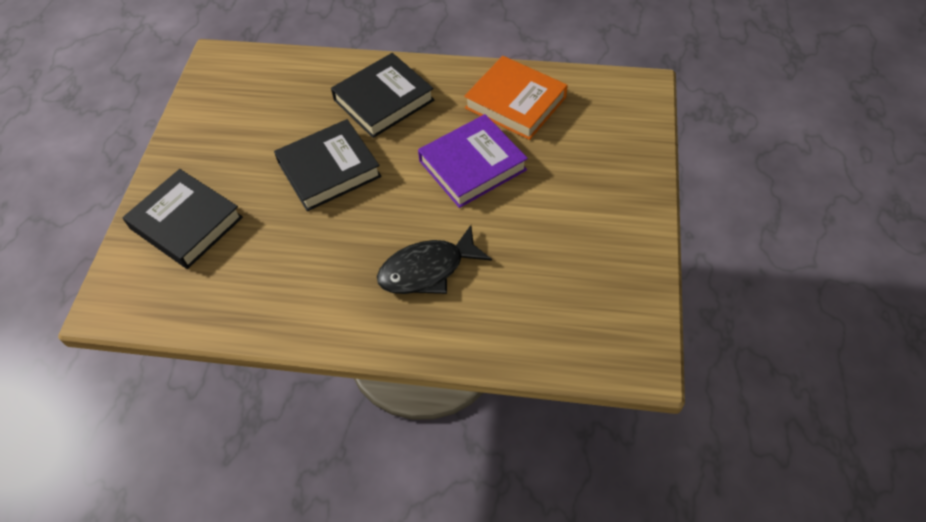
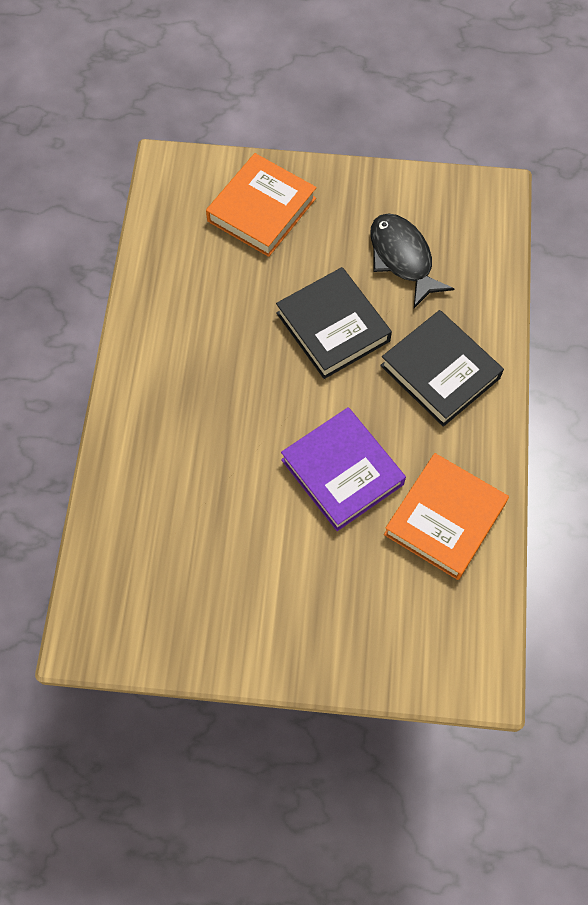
camera: 85 degrees right, 10 degrees up
(186, 223) = (261, 209): black book -> orange book
(427, 269) = (201, 432): black fish -> black fish (402, 258)

